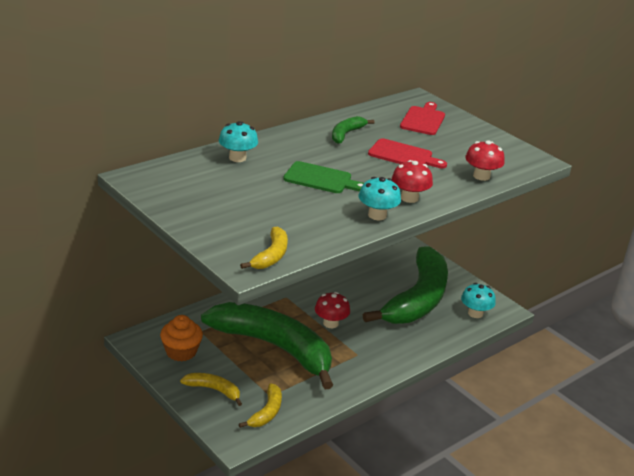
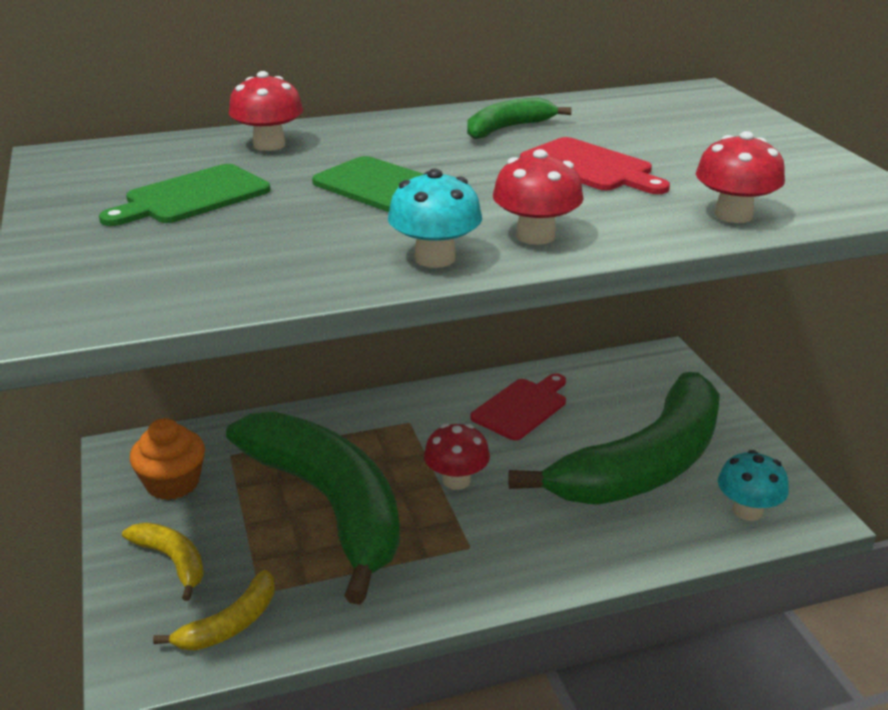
camera: 25 degrees right, 0 degrees up
(234, 195) = (192, 197): none -> green cutting board
(237, 158) = (269, 145): turquoise mushroom -> red mushroom
(271, 255) = (133, 303): yellow banana -> none
(423, 120) = (681, 120): red cutting board -> red cutting board (522, 407)

